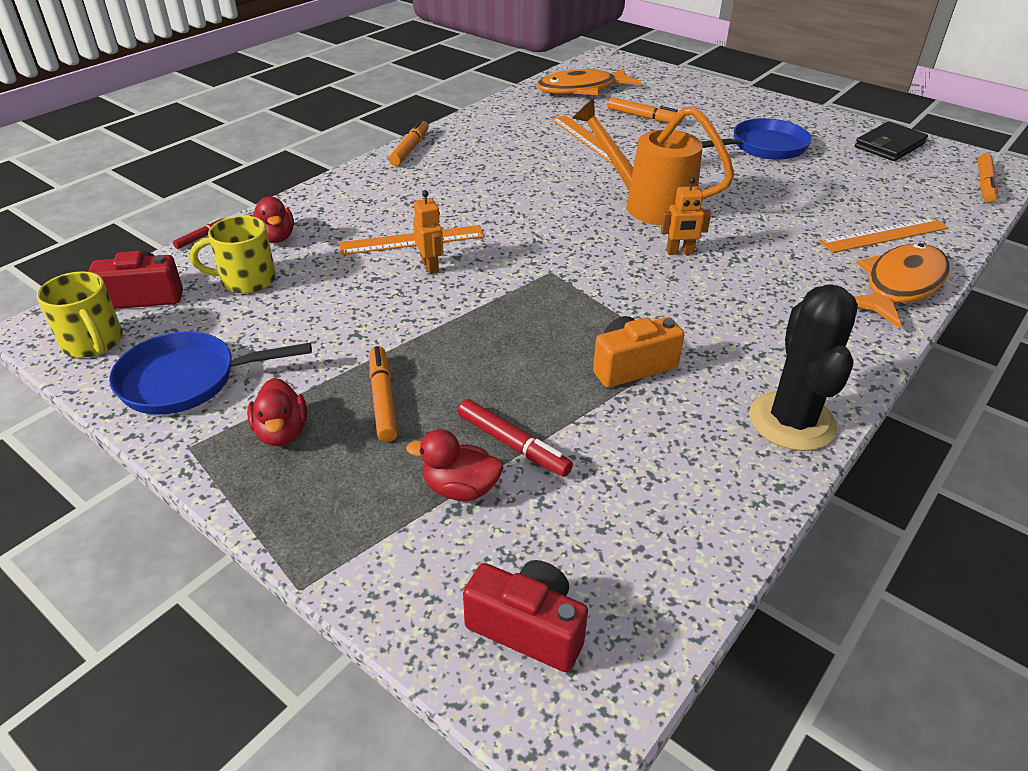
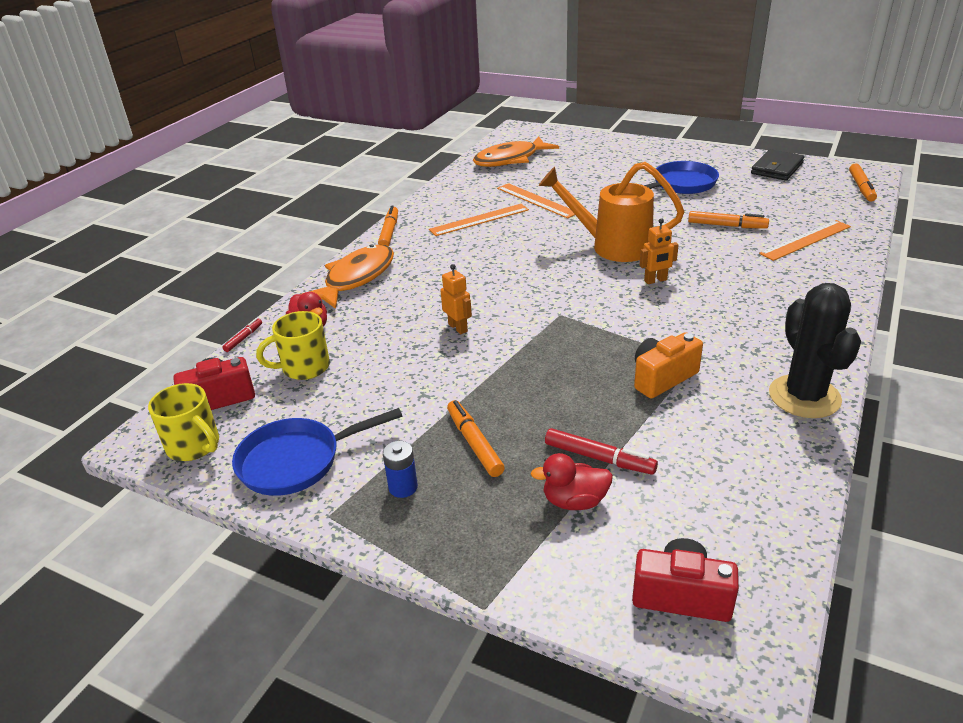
camera: 10 degrees left, 5 degrees down
(282, 432) = (403, 487): red duck -> blue battery
(412, 240) = (431, 309): orange ruler -> orange ruler (479, 220)
(643, 117) = (572, 175): orange marker -> orange marker (727, 226)
(900, 285) = (835, 277): orange fish -> orange fish (356, 278)

